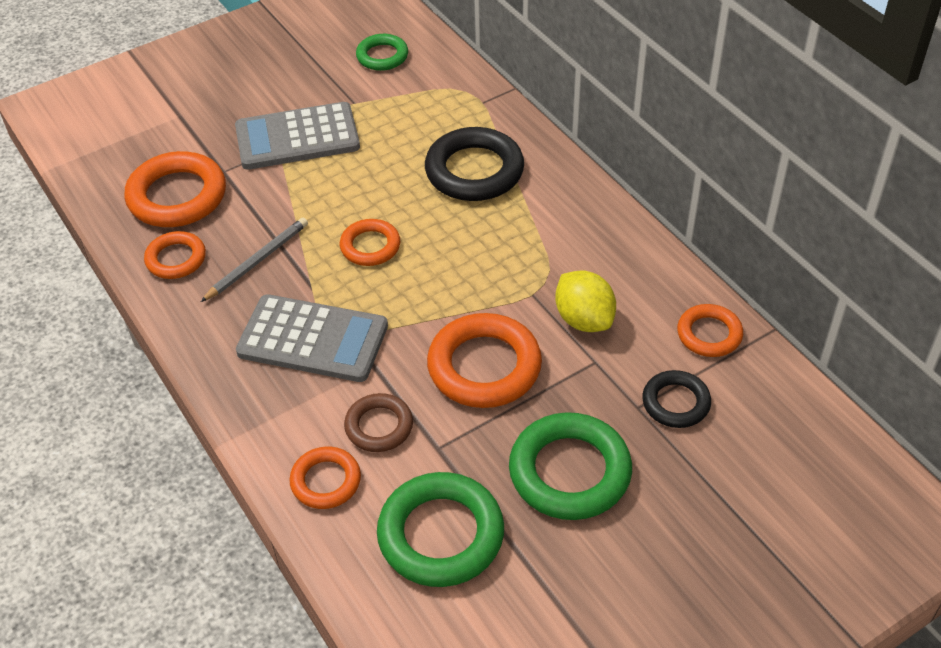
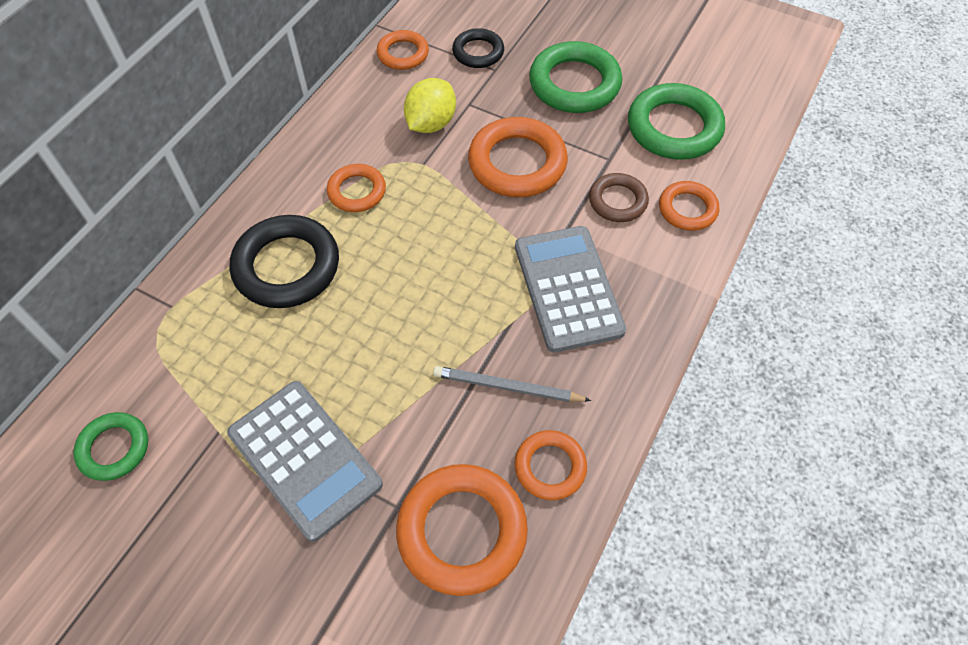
camera: 120 degrees left, 10 degrees up
(370, 246) = (433, 302): orange ring -> orange ring (357, 191)

